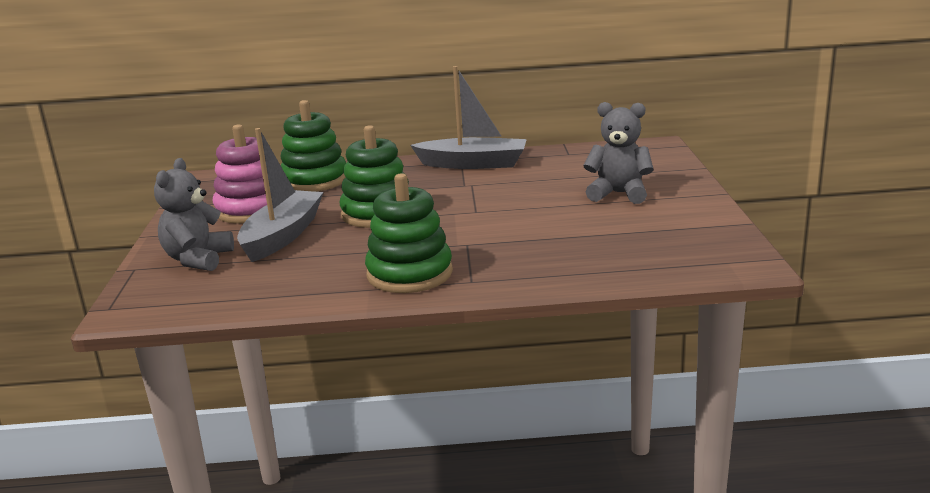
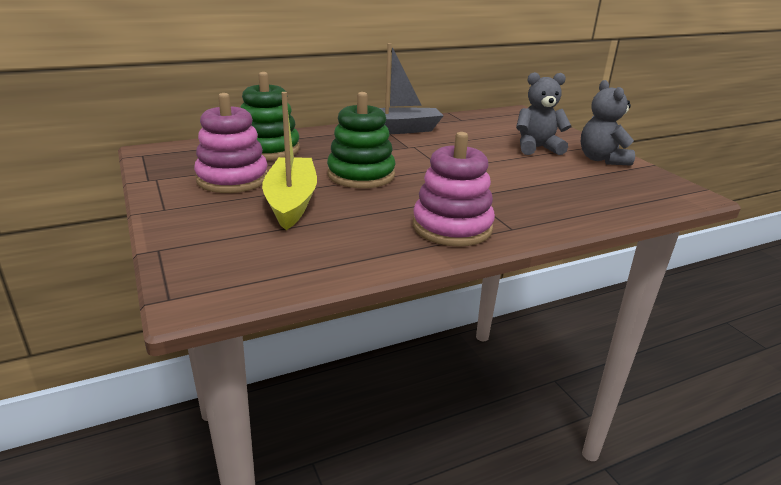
camera: 25 degrees left, 5 degrees up
(198, 259) = (224, 233): grey teddy bear -> grey teddy bear (601, 159)
(282, 236) = (291, 201): grey boat -> yellow boat
(409, 274) = (452, 227): green stacking toy -> pink stacking toy

